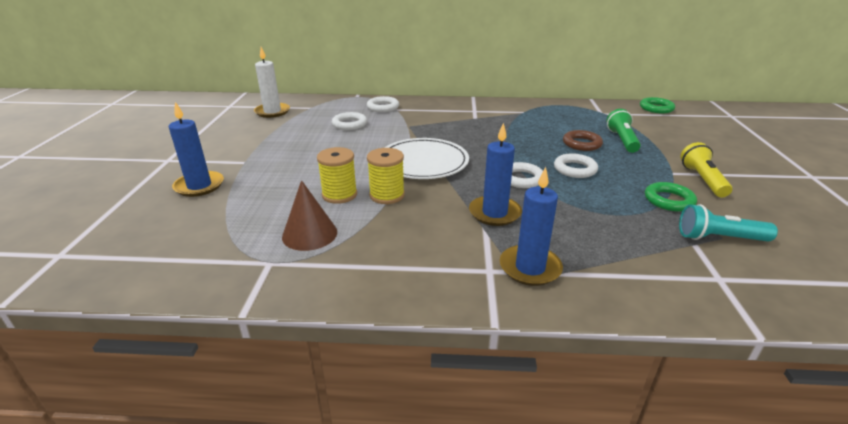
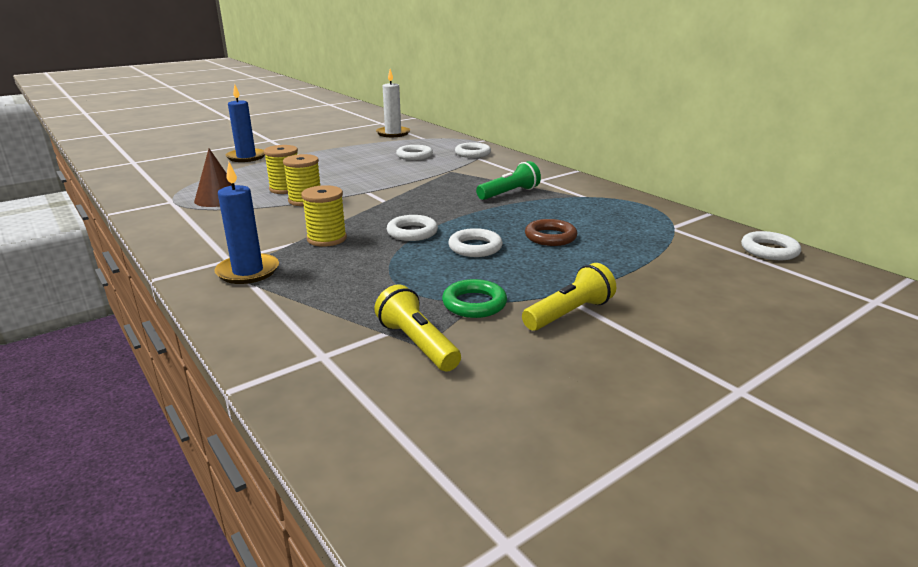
camera: 50 degrees right, 5 degrees down
(423, 162) = (384, 194): white plate -> none
(494, 213) = (327, 239): blue candle -> yellow spool
(622, 140) = (604, 252): green flashlight -> green flashlight (509, 193)
(656, 108) = (769, 250): green ring -> white ring
(719, 238) = (417, 344): turquoise flashlight -> yellow flashlight

